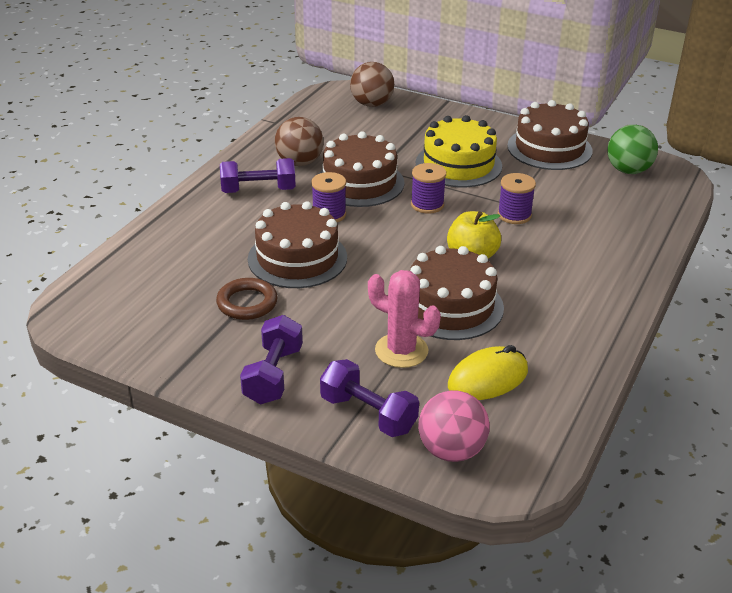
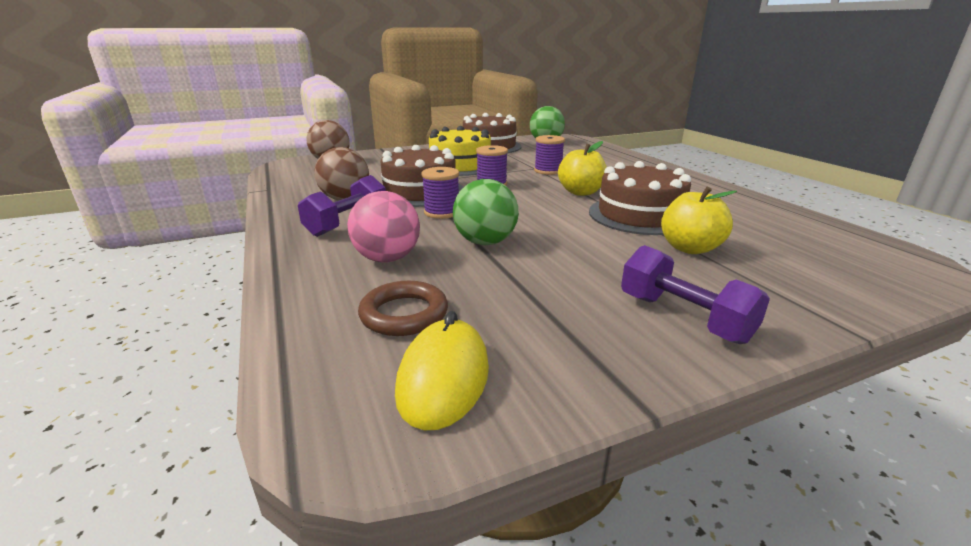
camera: 50 degrees left, 10 degrees down
(247, 303) = (526, 287): brown ring -> brown ring (404, 314)
(297, 258) = (485, 242): brown cake -> green ball
(368, 414) = (791, 292): purple dumbbell -> none
(401, 351) = (690, 248): pink cactus -> yellow apple
(451, 450) = (870, 275): pink ball -> pink ball (387, 258)
(488, 378) = (758, 233): yellow mouse -> yellow mouse (443, 378)

